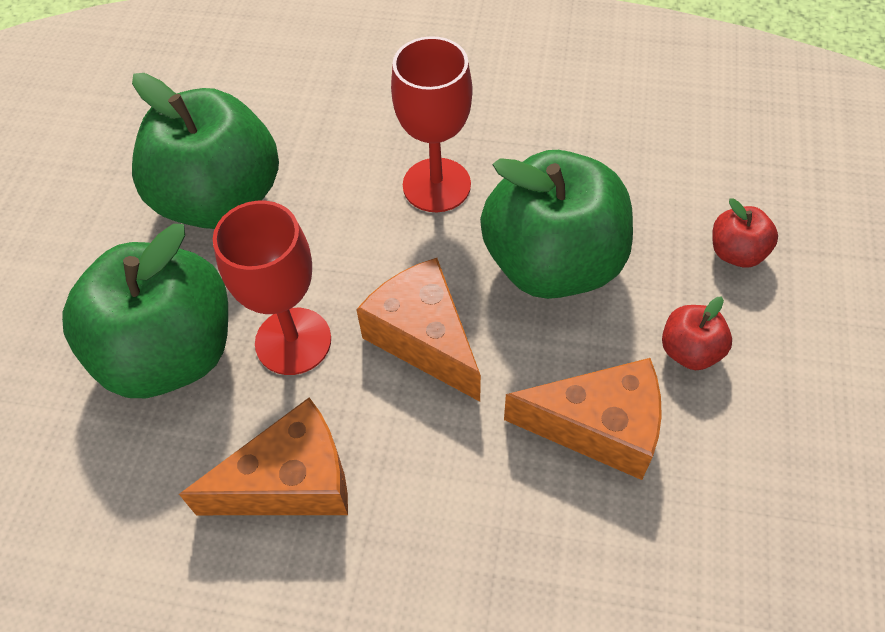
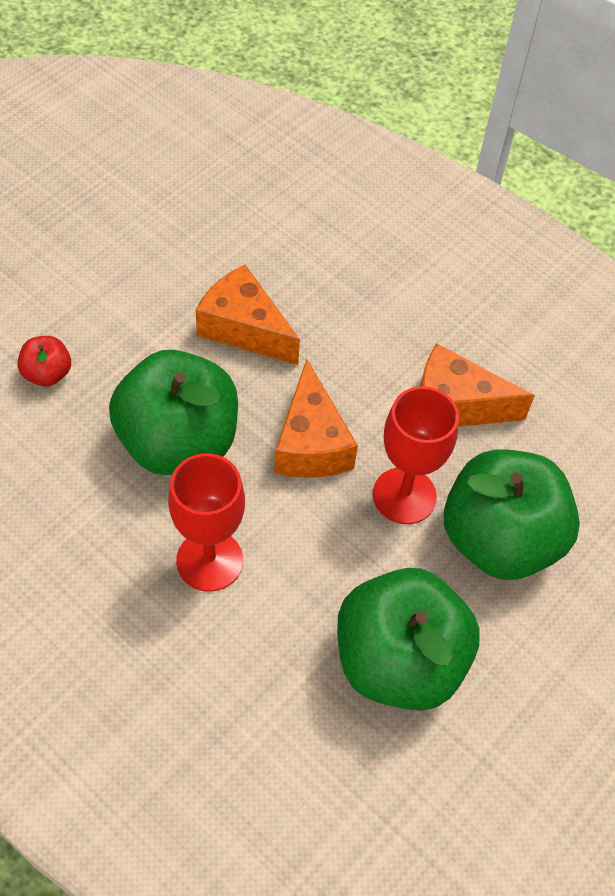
camera: 155 degrees left, 0 degrees up
(690, 351) = (146, 336): red apple -> none

